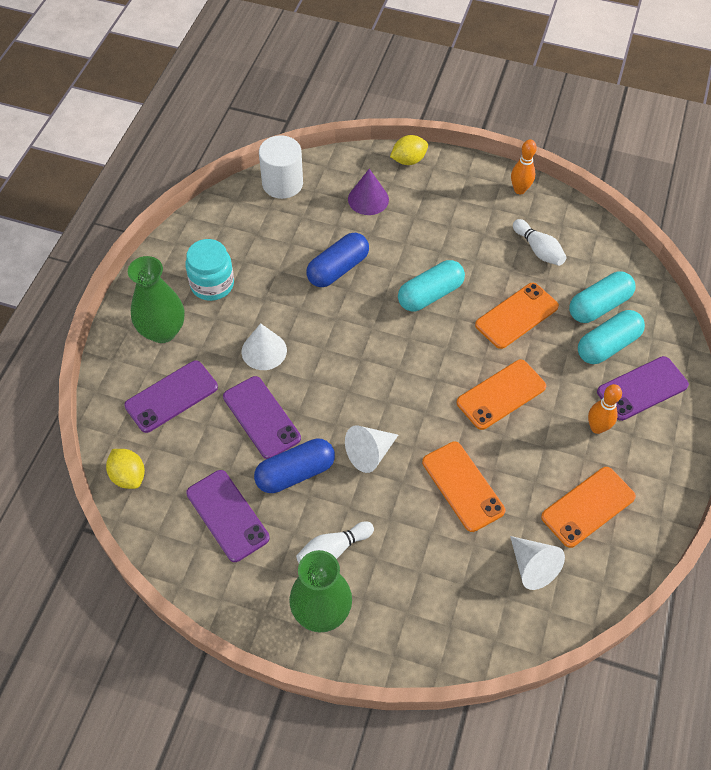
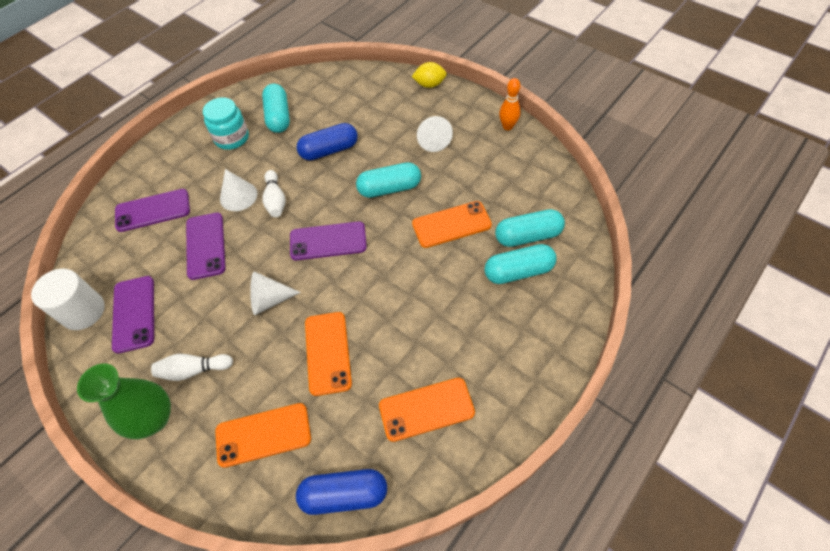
camera: 25 degrees right, 0 degrees up
(128, 476) = (86, 260): yellow lemon -> none
(162, 331) = (177, 162): green vase -> none
(253, 244) = (278, 117): none -> turquoise capsule
(282, 183) = (325, 80): white cylinder -> white cylinder (83, 311)
(295, 473) = (203, 297): blue capsule -> blue capsule (344, 494)
(368, 199) = (382, 105): purple cone -> none
(501, 394) = (403, 285): orange phone -> orange phone (263, 434)
(532, 567) = (347, 446): white cone -> white cone (433, 140)
(538, 250) = (498, 177): white bowling pin -> white bowling pin (275, 200)
(597, 427) = (472, 340): orange bowling pin -> none
(642, 388) = (531, 318): purple phone -> purple phone (328, 241)

